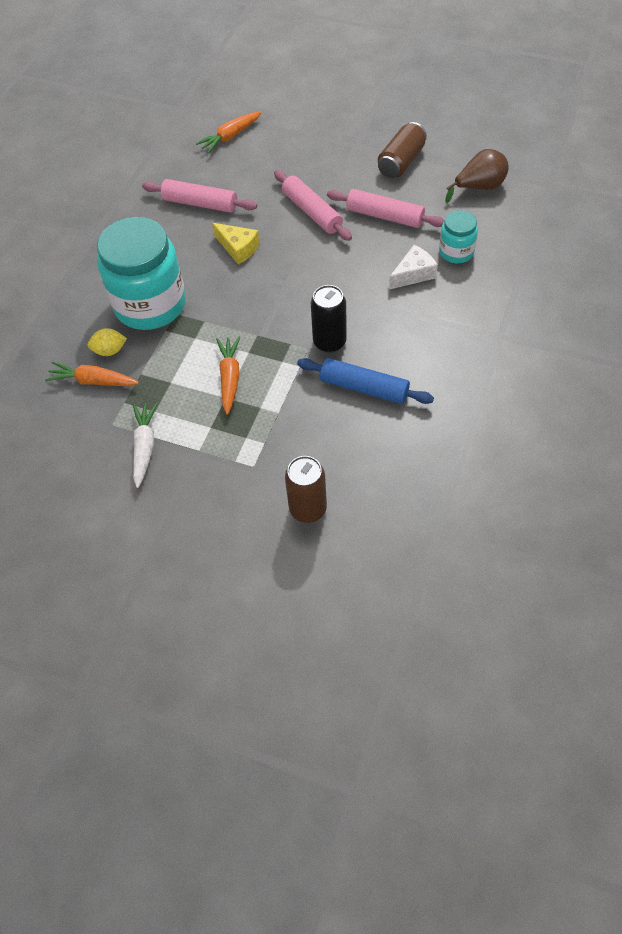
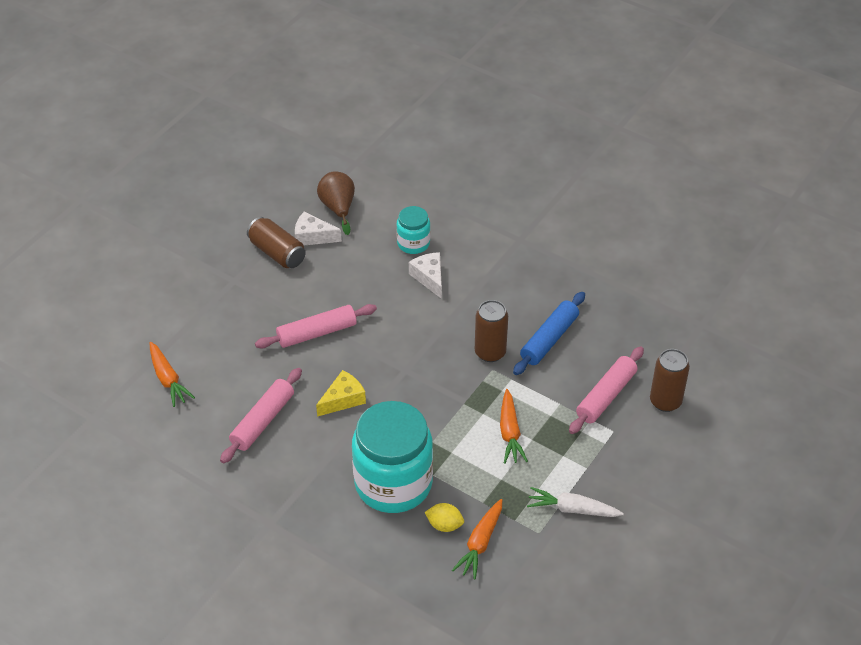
camera: 80 degrees left, 10 degrees down
(110, 350) = (444, 525): yellow lemon -> yellow lemon turned 75 degrees counterclockwise
(230, 378) = (510, 432): orange carrot -> orange carrot turned 105 degrees counterclockwise
(329, 342) = (490, 352): black can -> brown can
(385, 216) = (346, 281): pink rolling pin -> pink rolling pin (606, 396)
(433, 179) = (313, 236): none -> white cheese

